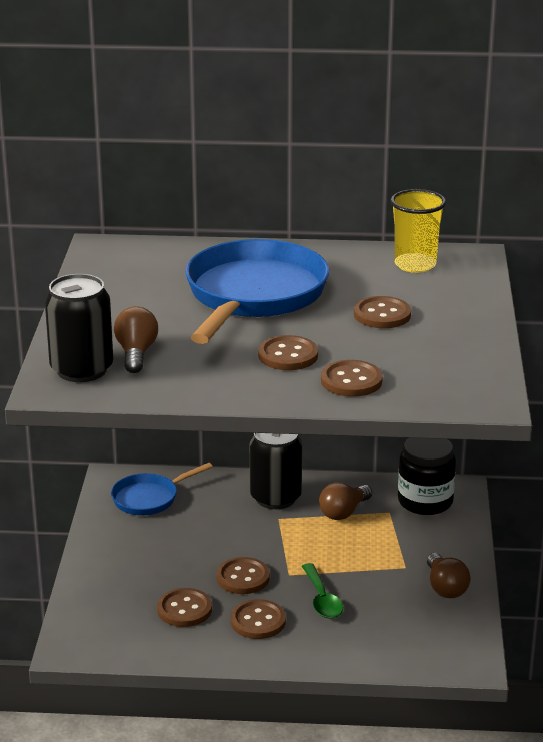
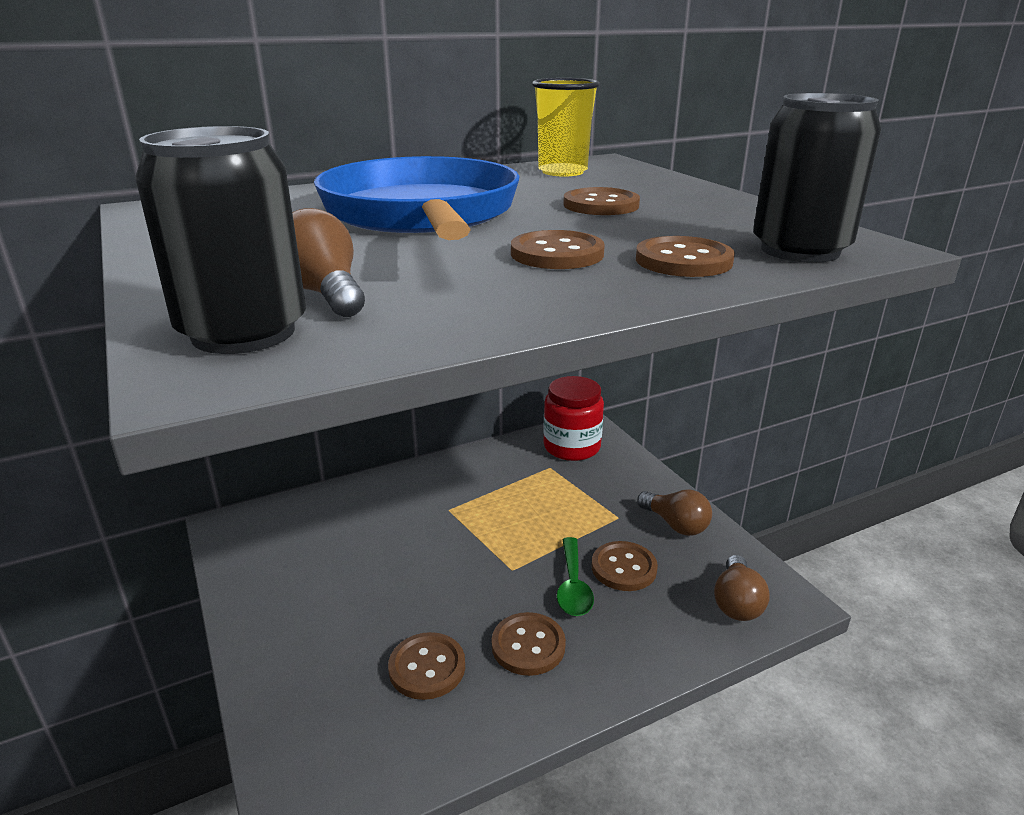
camera: 30 degrees left, 0 degrees up
(149, 498) = (285, 535): blue pan -> none
(243, 578) = (465, 594): brown button -> brown button (623, 568)
(275, 498) = (428, 489): black can -> black can (800, 250)
(322, 599) = (573, 586): green spoon -> green spoon turned 45 degrees clockwise
(344, 512) = (508, 481): brown light bulb -> brown light bulb (736, 602)
(425, 501) = (572, 447): black jar -> red jar

